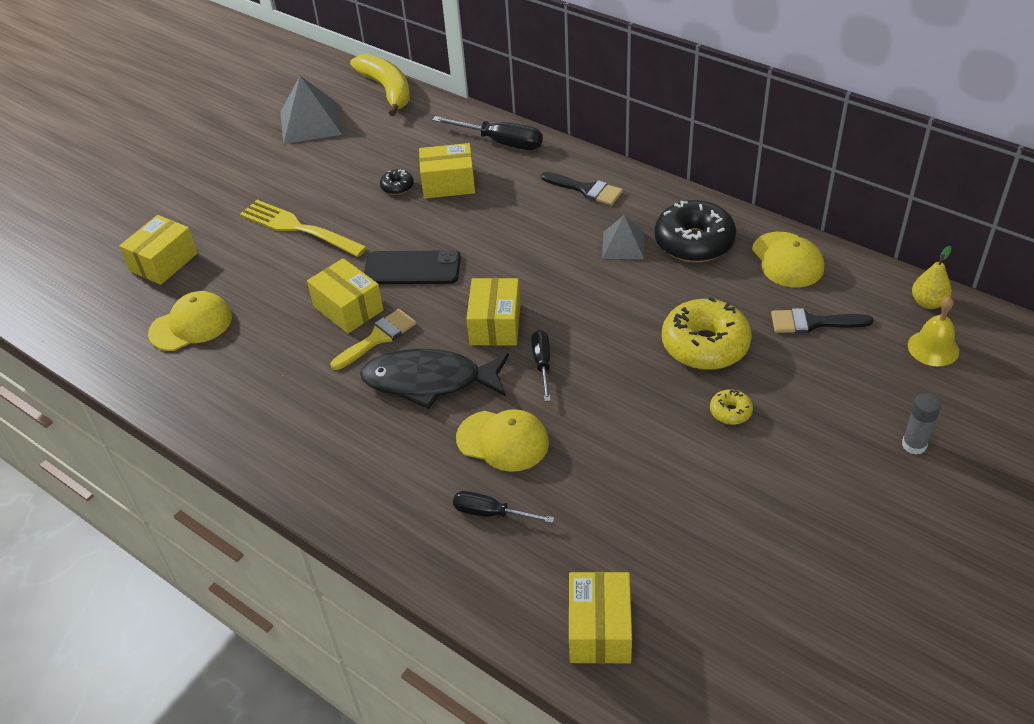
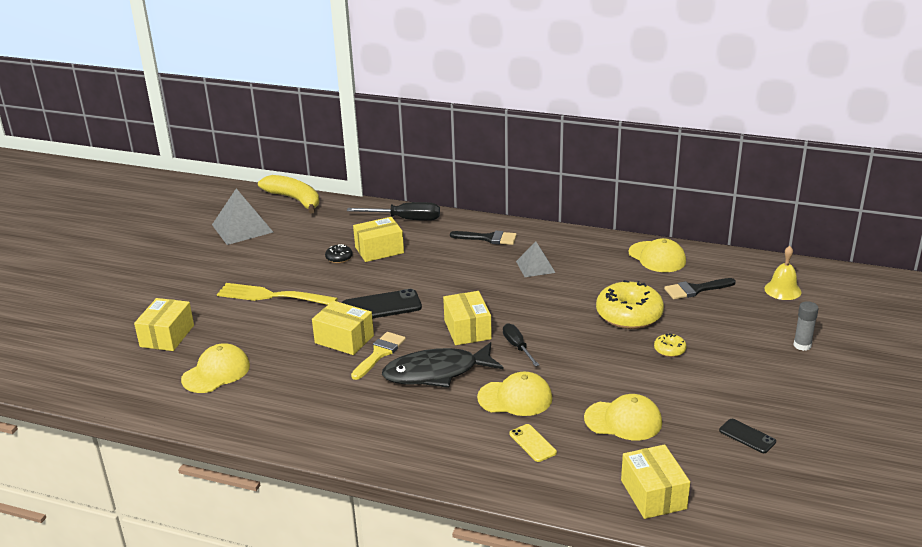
camera: 20 degrees left, 15 degrees down
(491, 513) = (532, 443): black screwdriver -> yellow phone
(617, 507) = (623, 420): none -> yellow cap
(694, 242) = (585, 257): black donut -> none
(764, 572) = (747, 436): none -> black phone
(928, 303) = (764, 266): yellow pear -> none

